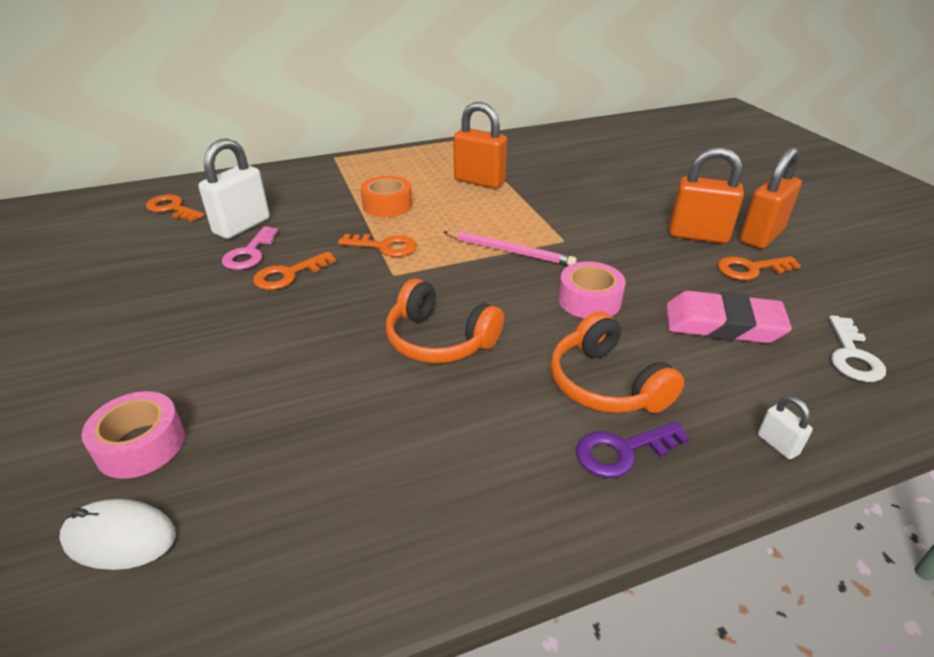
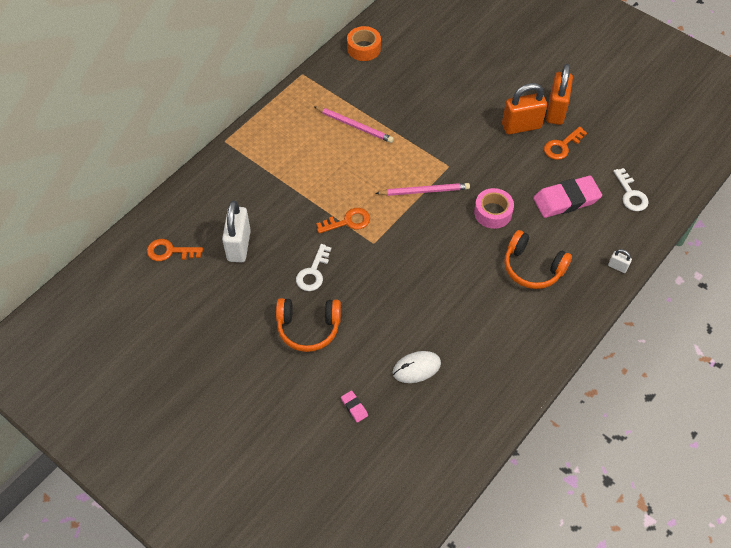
camera: 30 degrees left, 20 degrees up
(119, 537) = (393, 445): white mouse -> white mouse (416, 368)
(141, 445) = (354, 407): pink tape -> pink eraser
(249, 253) = (271, 267): pink key -> none
(288, 275) = (313, 272): orange key -> white key
(387, 205) = (314, 180): orange tape -> orange tape (364, 48)
(439, 340) = (437, 279): orange headphones -> orange headphones (308, 328)
(479, 181) = (354, 126): orange padlock -> pink pencil
(622, 451) = (559, 302): purple key -> none

